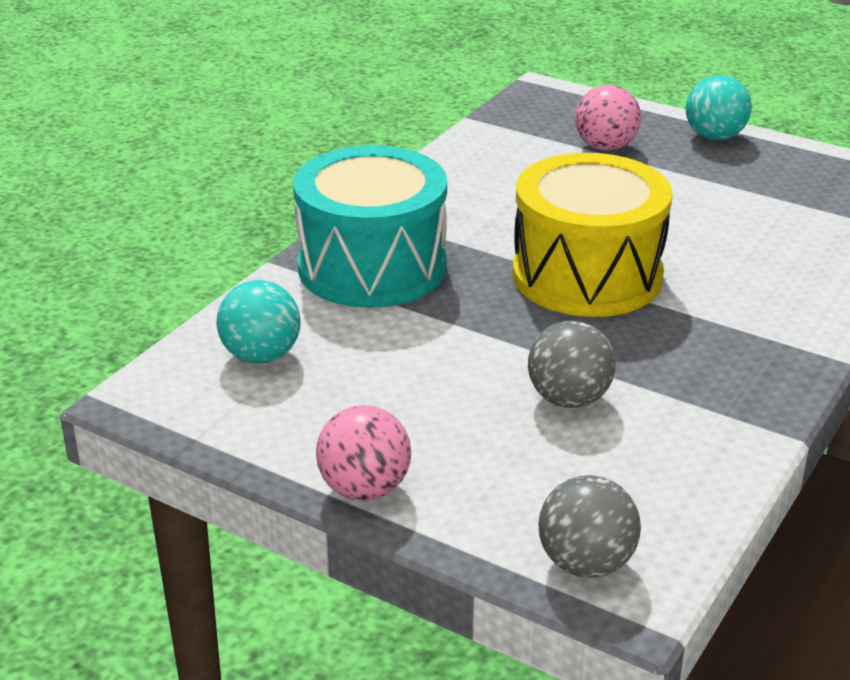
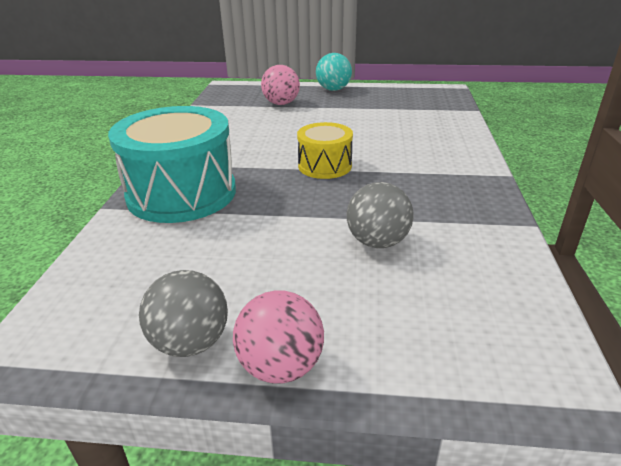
camera: 25 degrees left, 0 degrees up
(261, 356) = (127, 277): turquoise ball -> none
(586, 563) = (502, 368): grey ball -> grey ball (190, 343)
(587, 275) = (325, 166): yellow drum -> yellow drum, size x0.55

